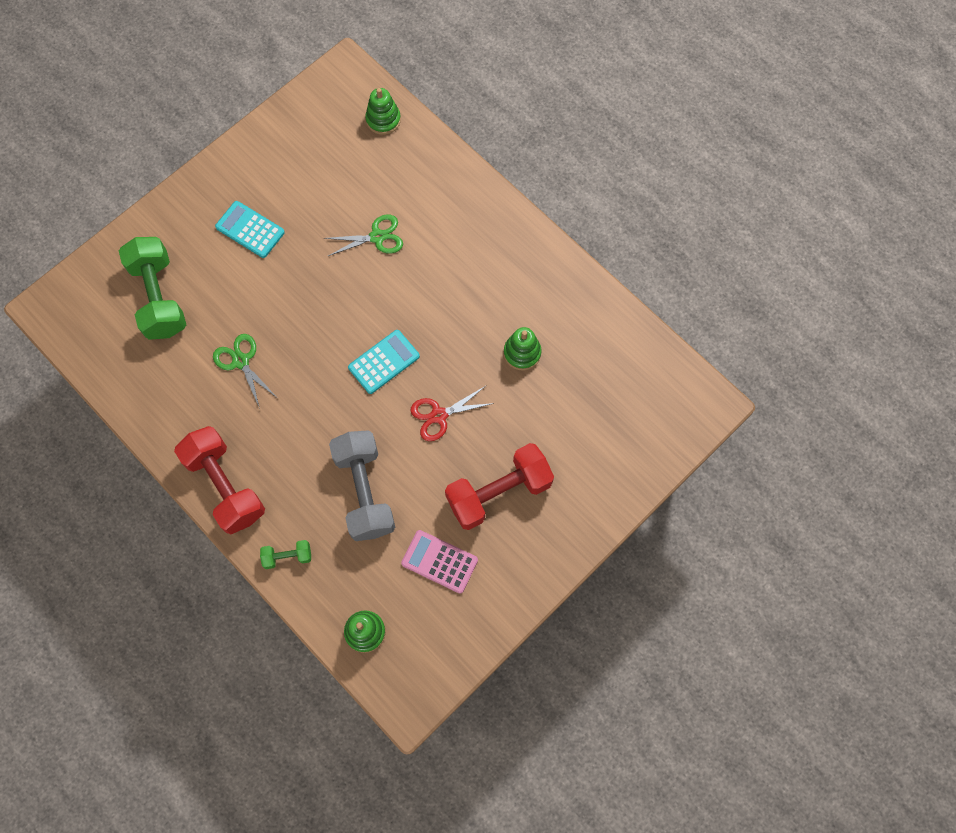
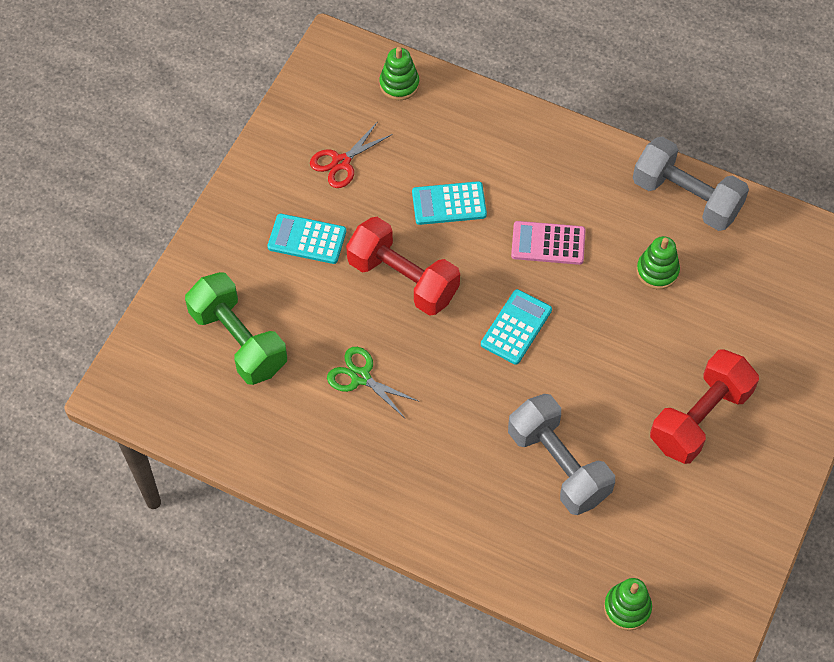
camera: 20 degrees left, 10 degrees down
(225, 486) = (404, 511): red dumbbell -> red dumbbell (403, 279)
(287, 556) = (507, 560): green dumbbell -> none
(377, 237) = (449, 204): green scissors -> turquoise calculator
(439, 415) = (600, 362): red scissors -> red scissors (341, 162)
(439, 561) = (671, 509): pink calculator -> pink calculator (548, 243)
(576, 296) = (686, 197): none -> grey dumbbell

